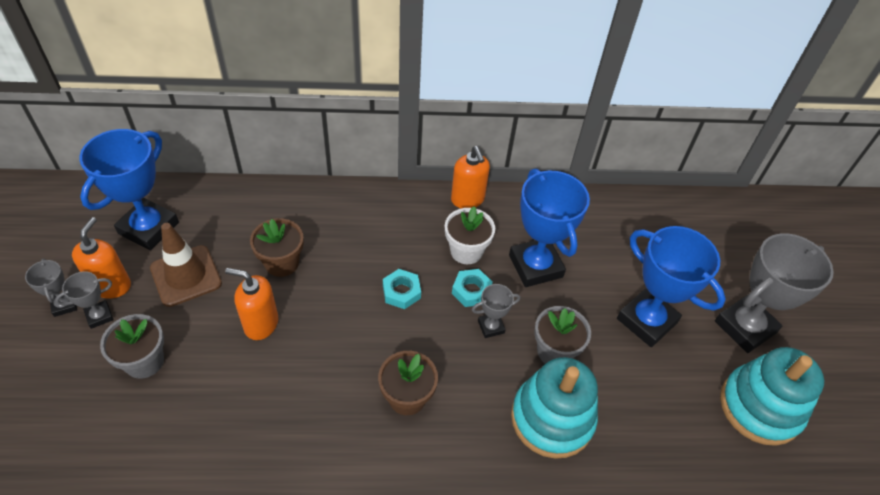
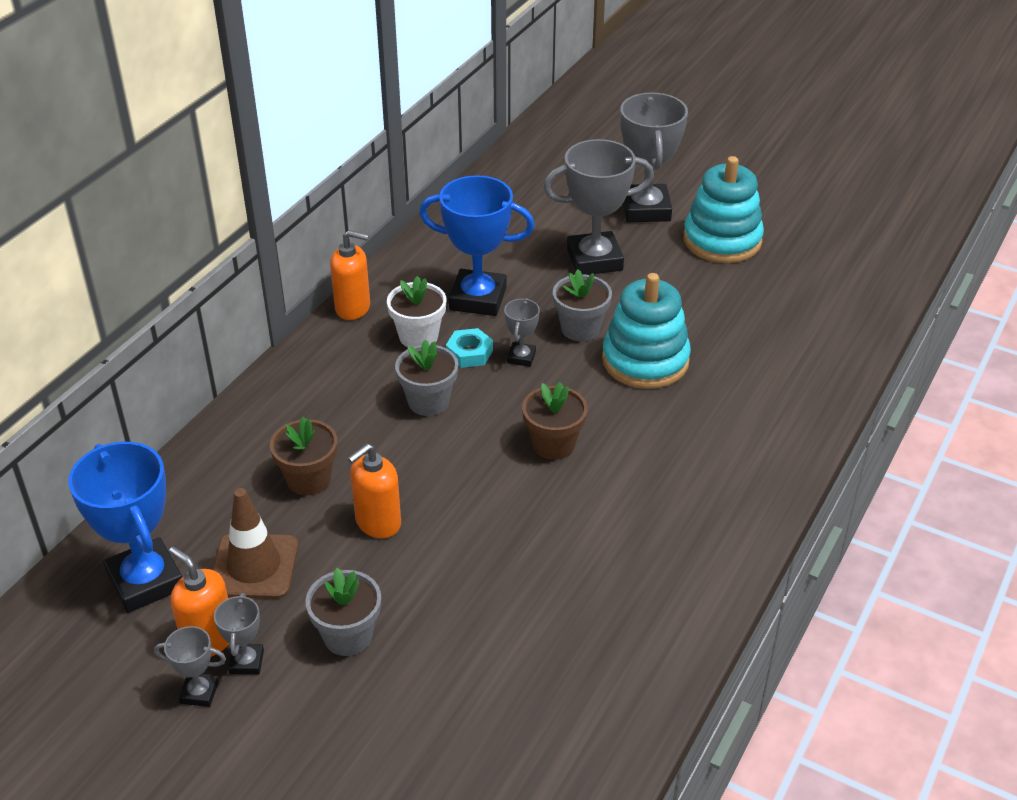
camera: 55 degrees left, 10 degrees down
(401, 292) = (428, 402): turquoise nut -> grey flower pot
(646, 321) = (594, 260): blue trophy -> grey trophy

